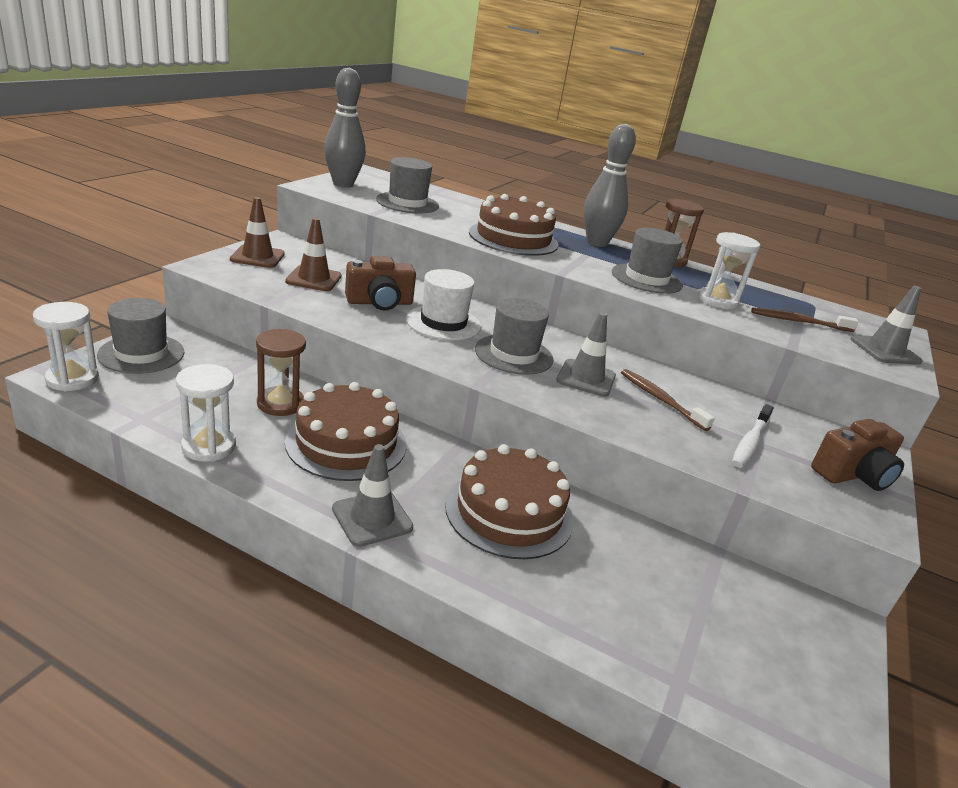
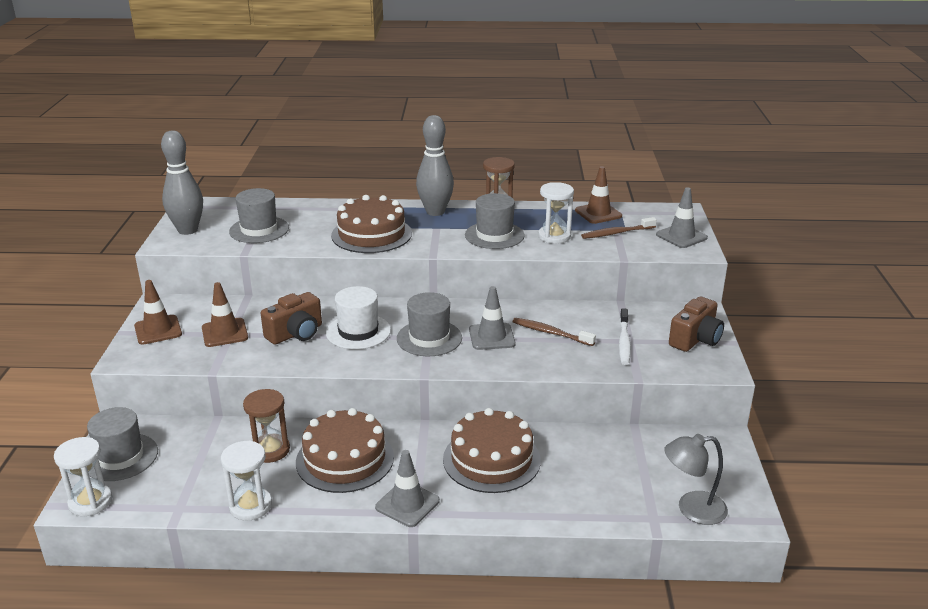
camera: 20 degrees left, 0 degrees up
(745, 697) = (692, 509): none -> grey lamp
(786, 299) = (598, 213): none -> brown traffic cone

